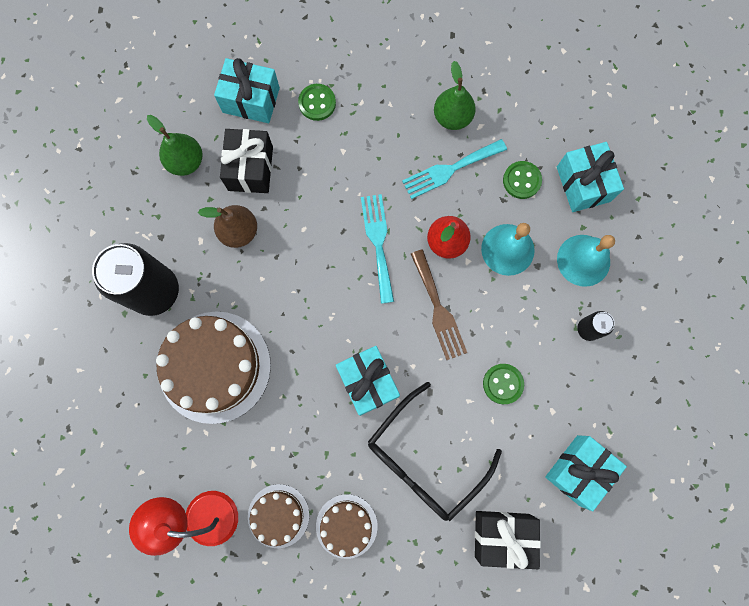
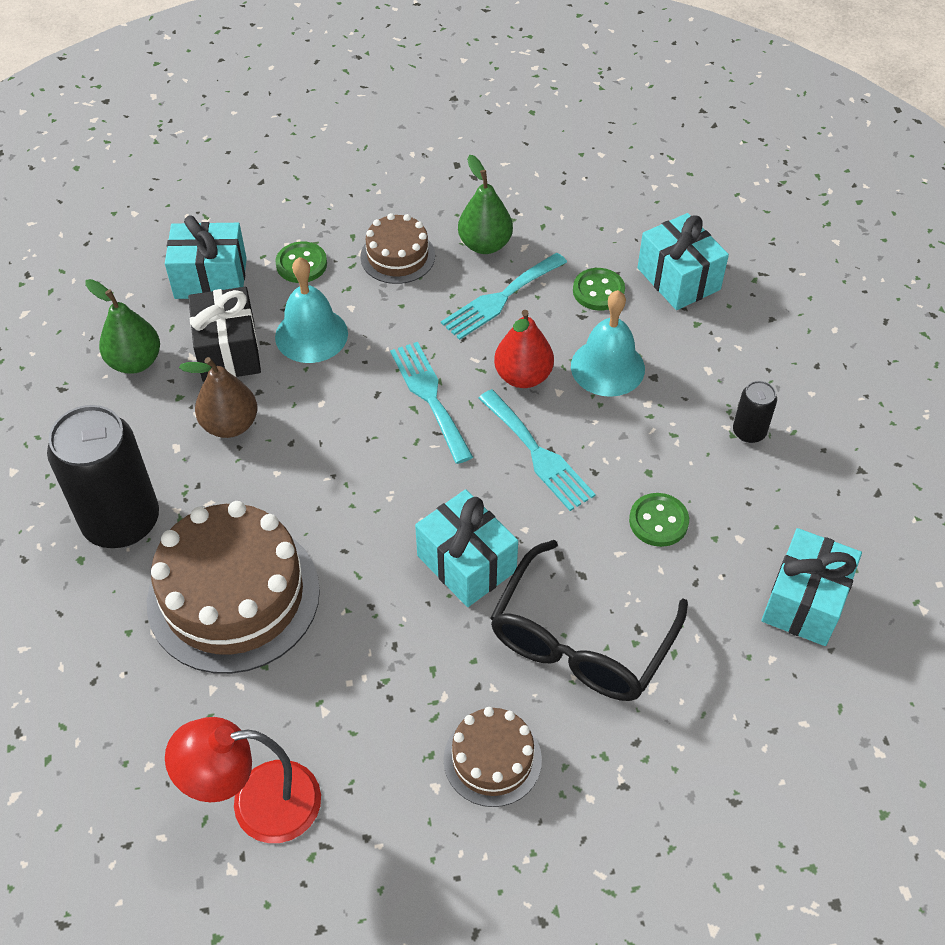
camera: 15 degrees left, 25 degrees down
(278, 515) = (382, 772): brown cake -> brown cake (397, 256)
(438, 309) = (538, 454): brown fork -> turquoise fork
(502, 535) = (729, 712): black gift -> none
(583, 260) = (711, 358): turquoise bell -> turquoise bell (311, 335)

